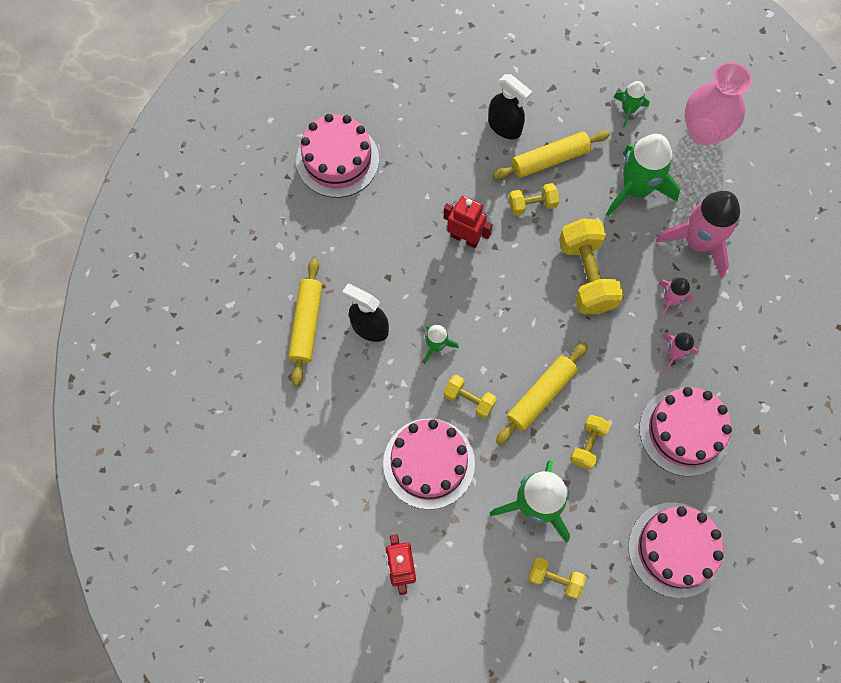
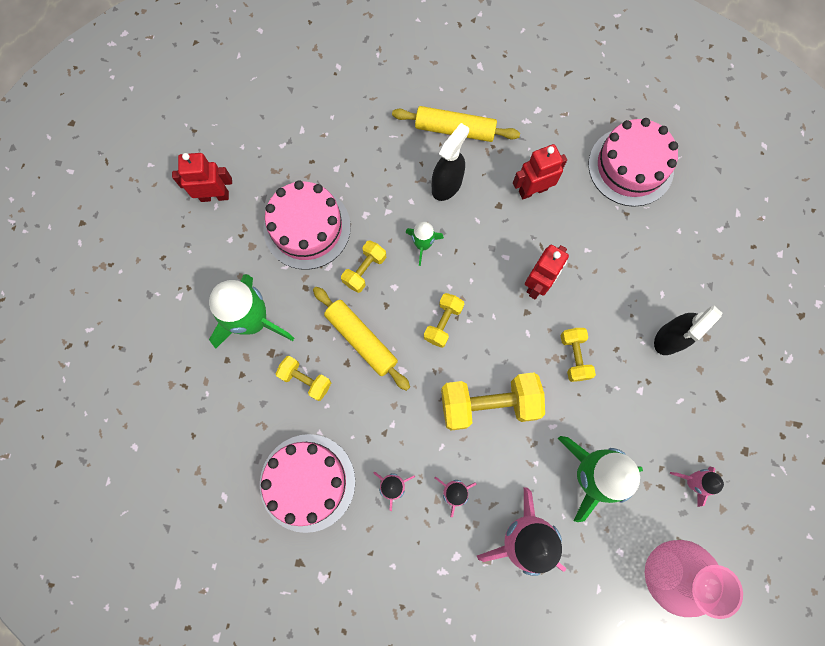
camera: 95 degrees right, 5 degrees up
(369, 246) = (532, 190): none -> red robot
(550, 160) = (628, 383): yellow rolling pin -> none
(554, 579) = (181, 330): yellow dumbbell -> yellow dumbbell (443, 323)
(628, 110) = (692, 482): green rocket -> pink rocket
(675, 549) = (190, 451): pink cake -> none

